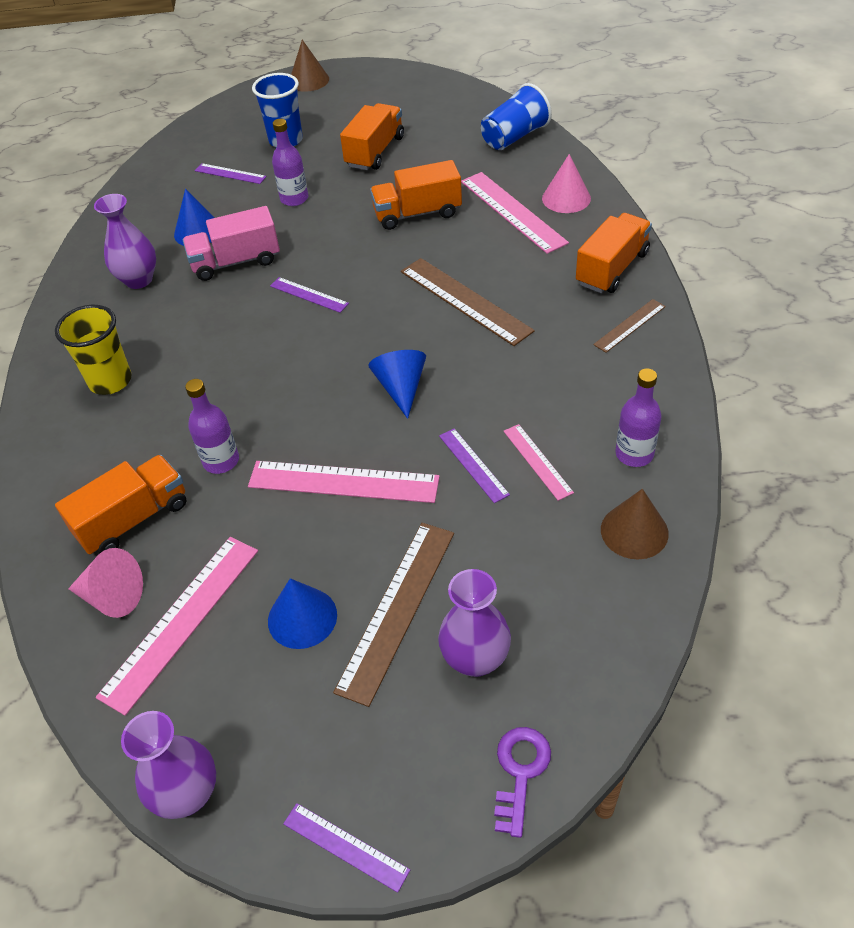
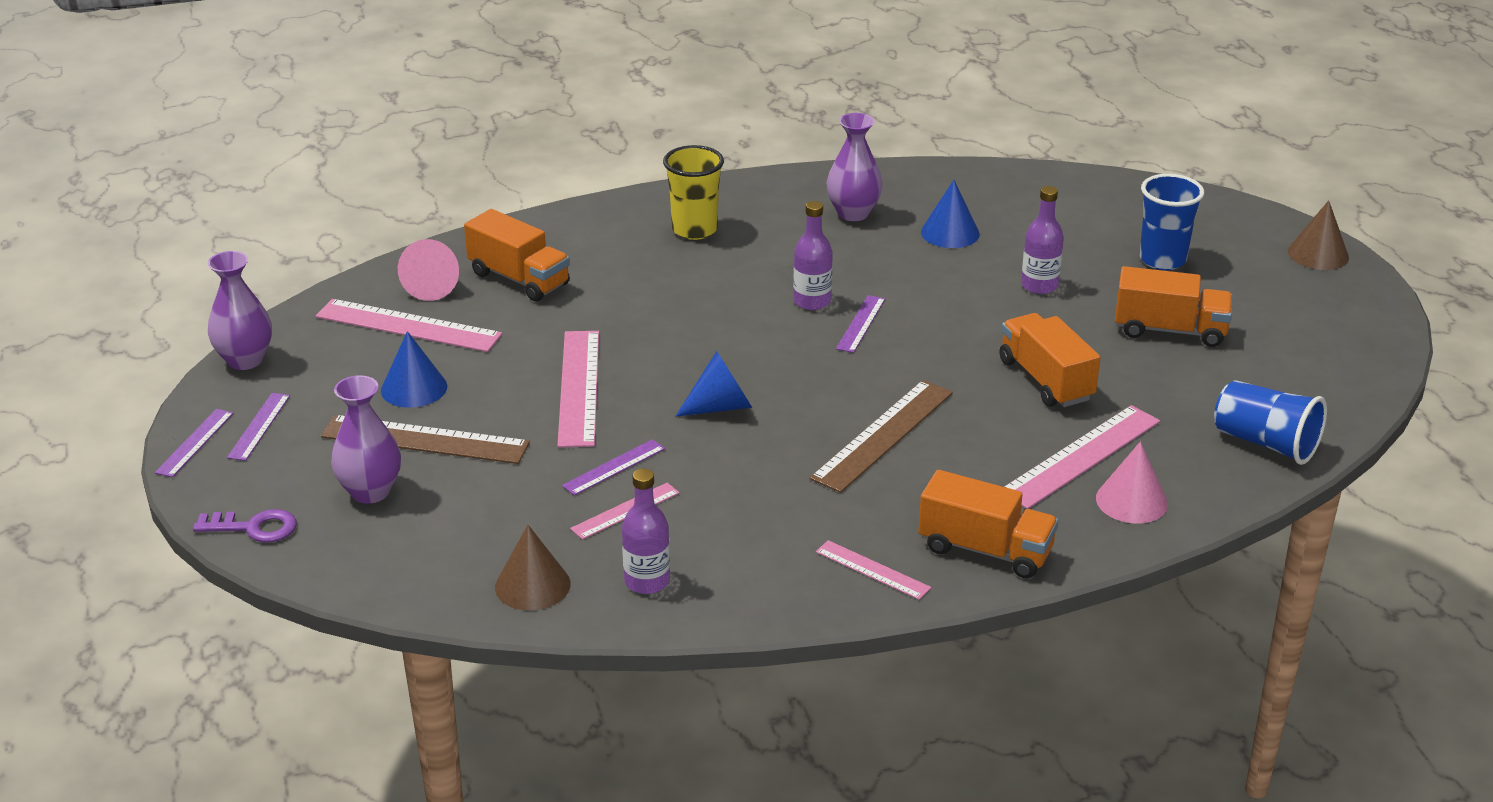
camera: 75 degrees right, 15 degrees down
(221, 461) = (597, 312): purple bottle -> purple bottle (812, 301)
(230, 174) = (1072, 233): purple ruler -> purple ruler (259, 426)
(236, 262) = (903, 267): pink truck -> none
(629, 325) = (872, 570): brown ruler -> pink ruler

